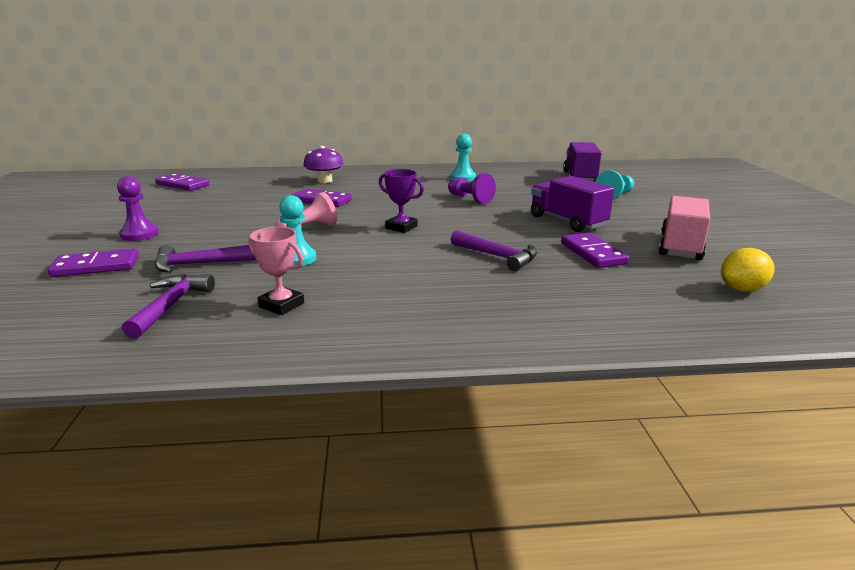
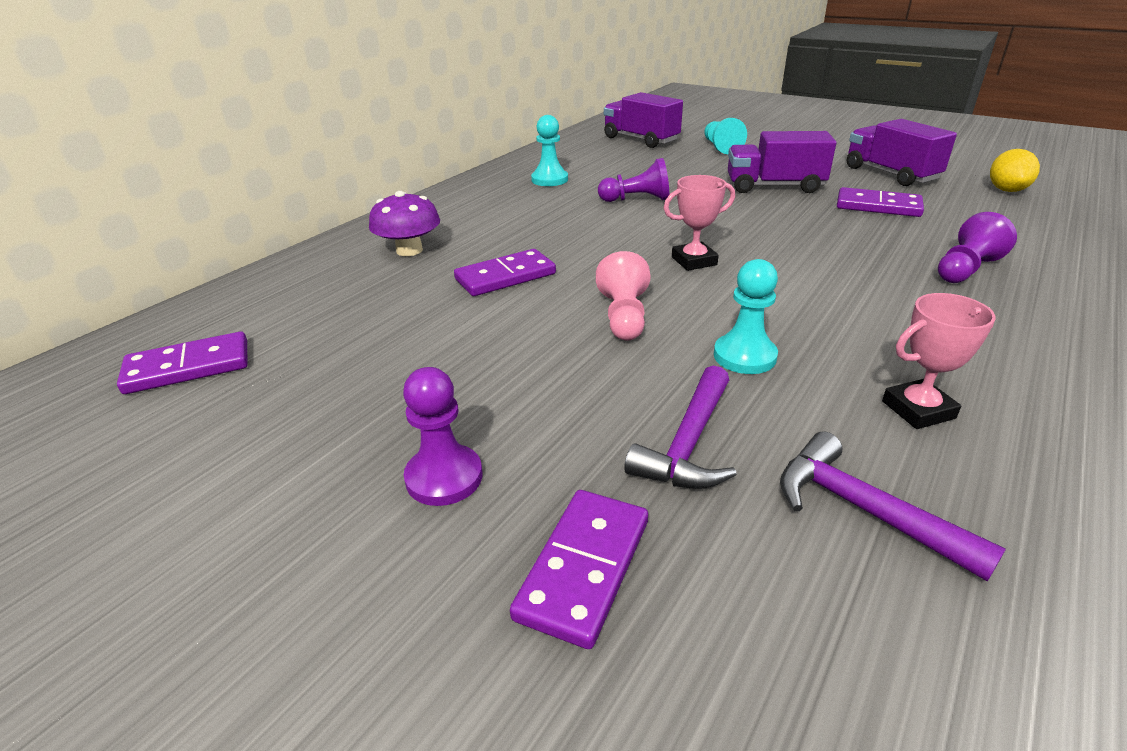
camera: 50 degrees left, 10 degrees up
(401, 227) = (694, 261): purple trophy -> pink trophy
(498, 256) = (849, 244): purple hammer -> none
(515, 294) = (965, 269): none -> purple pawn
(680, 247) = (890, 174): pink truck -> purple truck

